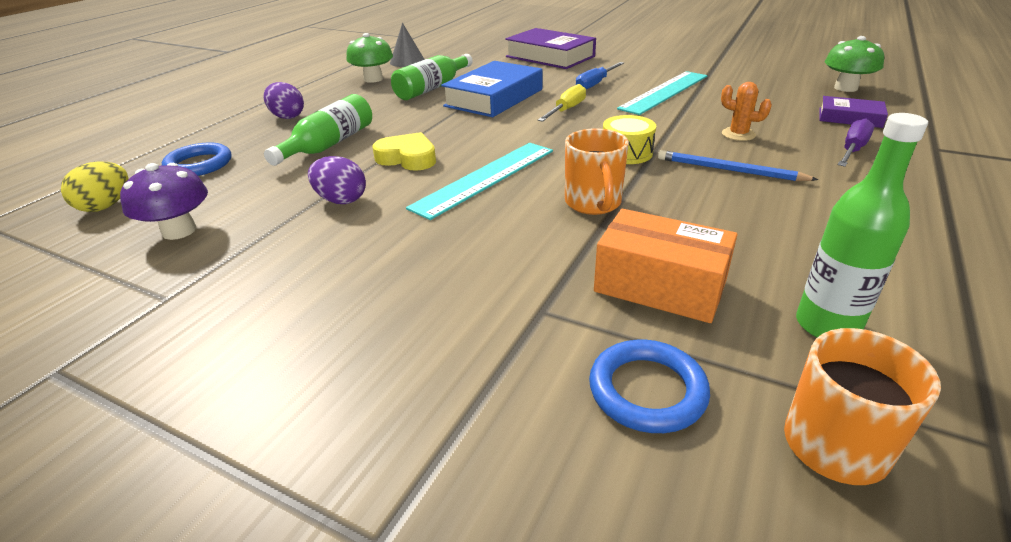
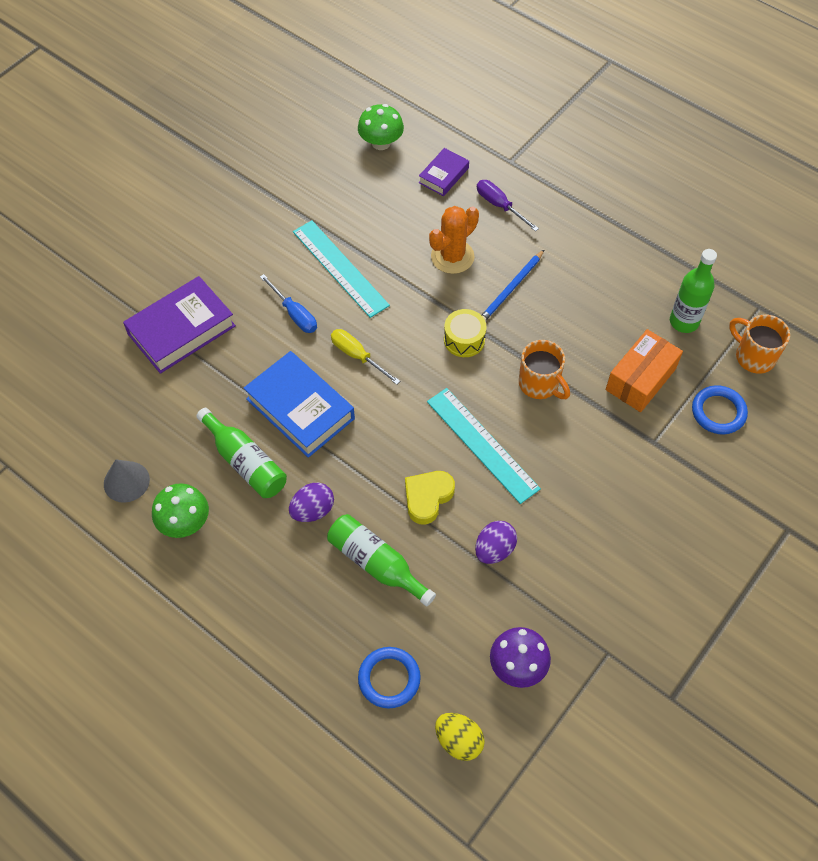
camera: 80 degrees left, 25 degrees up
(287, 117) = (283, 610): purple egg -> purple egg (312, 510)
(593, 203) = (539, 384): orange mug -> orange mug turned 45 degrees clockwise
(738, 134) = (452, 257): orange cactus -> orange cactus, size x1.64

